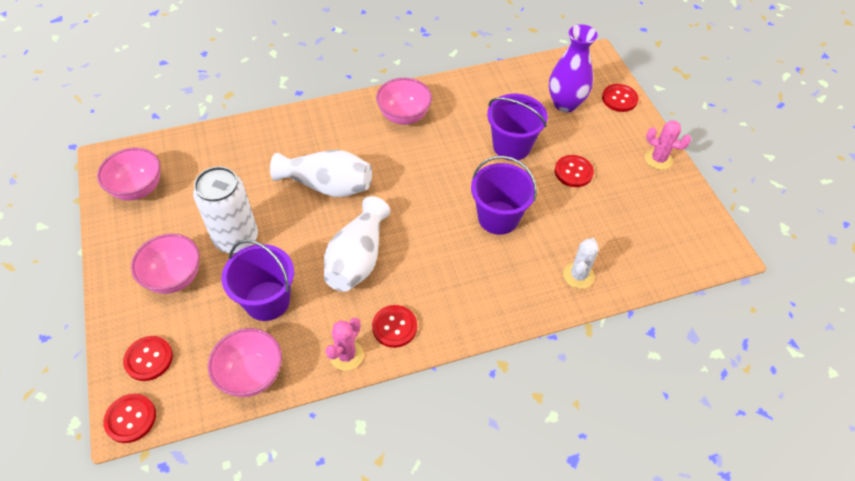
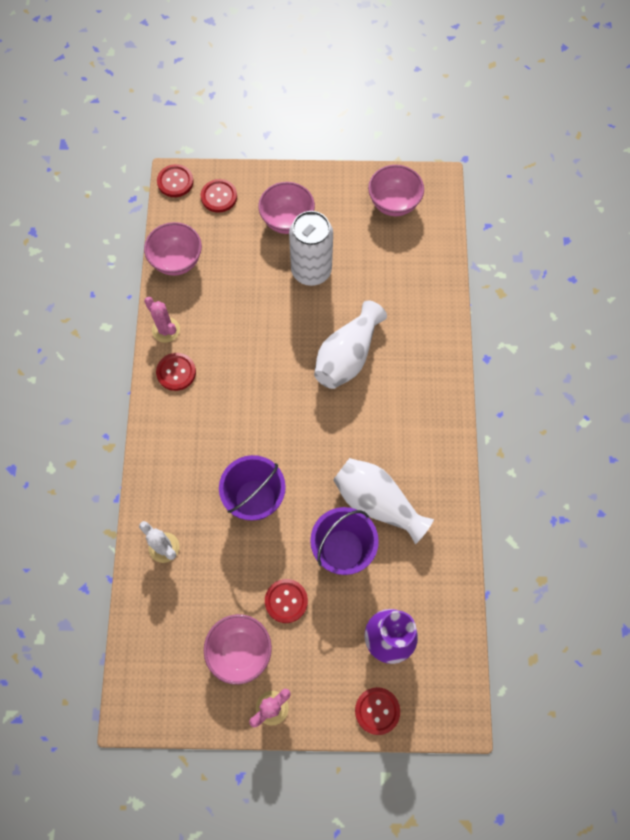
camera: 110 degrees right, 15 degrees up
(267, 301) = (239, 283): purple bucket -> none
(357, 258) = (255, 361): white vase -> white vase (377, 502)
(404, 116) = (419, 452): pink bowl -> pink bowl (240, 651)

